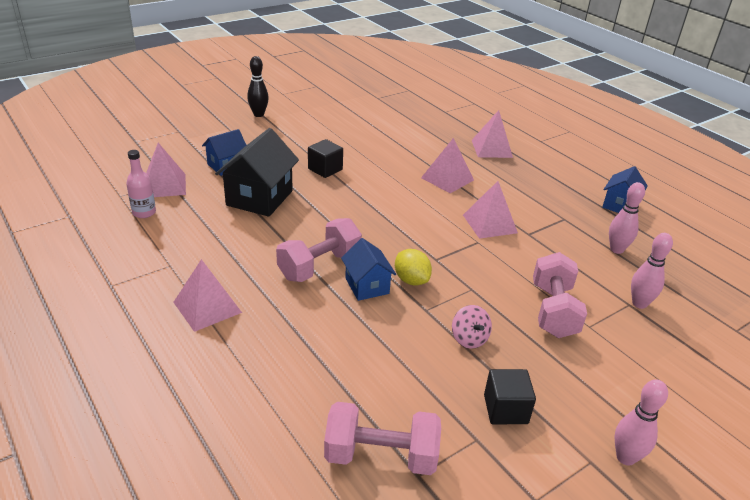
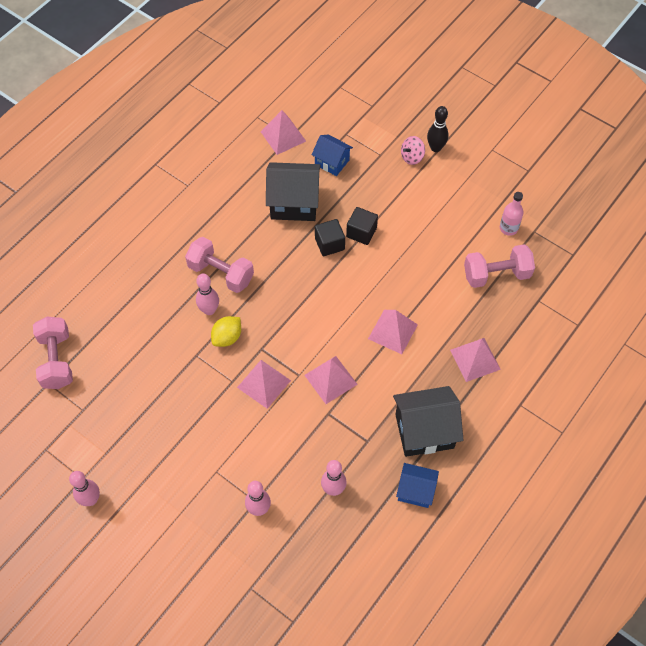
camera: 75 degrees right, 25 degrees up
(144, 213) = (241, 141): pink bottle -> pink bottle (508, 228)
(207, 307) = (152, 224): pink pyramid -> pink pyramid (264, 383)
(367, 286) = (209, 310): blue house -> pink bowling pin
(469, 339) = (173, 389): pink spinning top -> pink spinning top (412, 157)
(505, 409) = (112, 423): black cube -> black cube (329, 244)
(553, 311) = (225, 443): pink dumbbell -> pink dumbbell (496, 274)
(558, 187) = (424, 431): none -> black house

